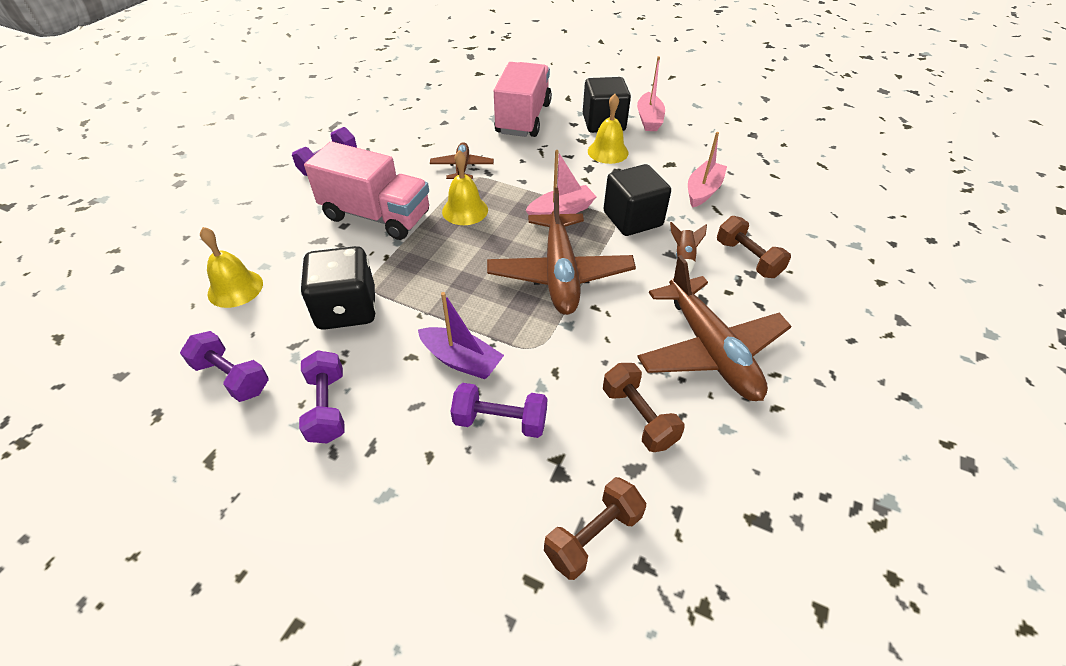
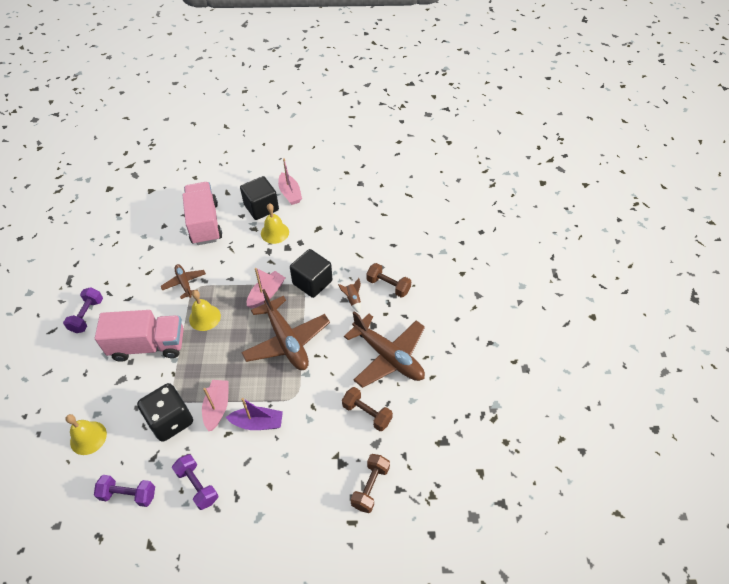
camera: 25 degrees left, 5 degrees up
(500, 421) = (297, 449): purple dumbbell -> none
(703, 191) = (346, 243): pink boat -> pink boat (217, 407)

